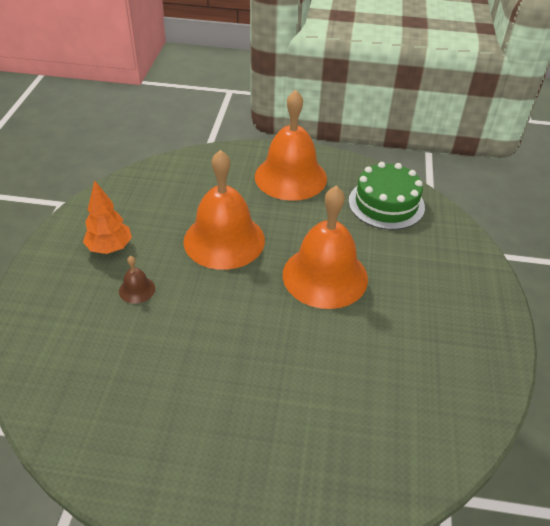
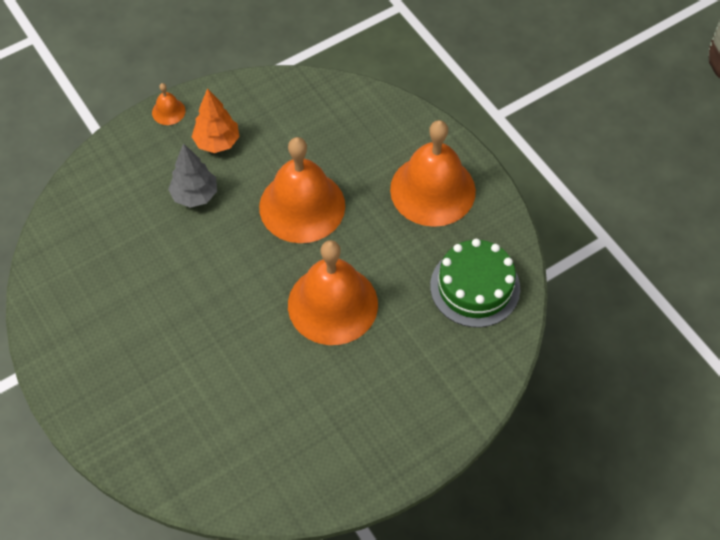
camera: 50 degrees right, 15 degrees up
(43, 256) = (168, 111): none -> orange bell
(137, 289) = (195, 195): brown bell -> grey tree

